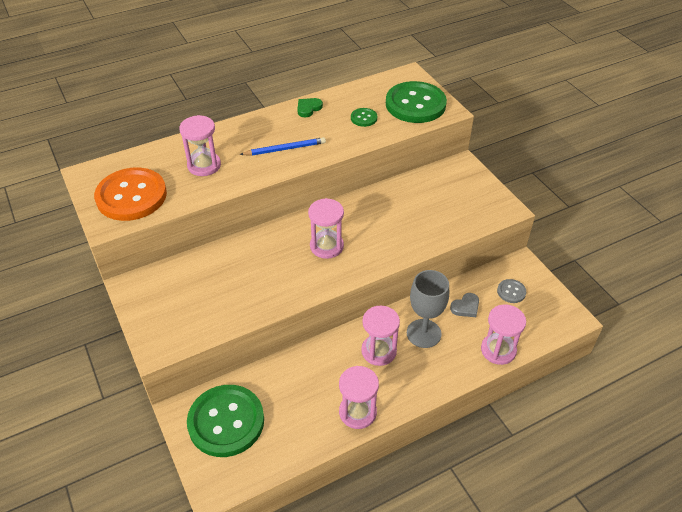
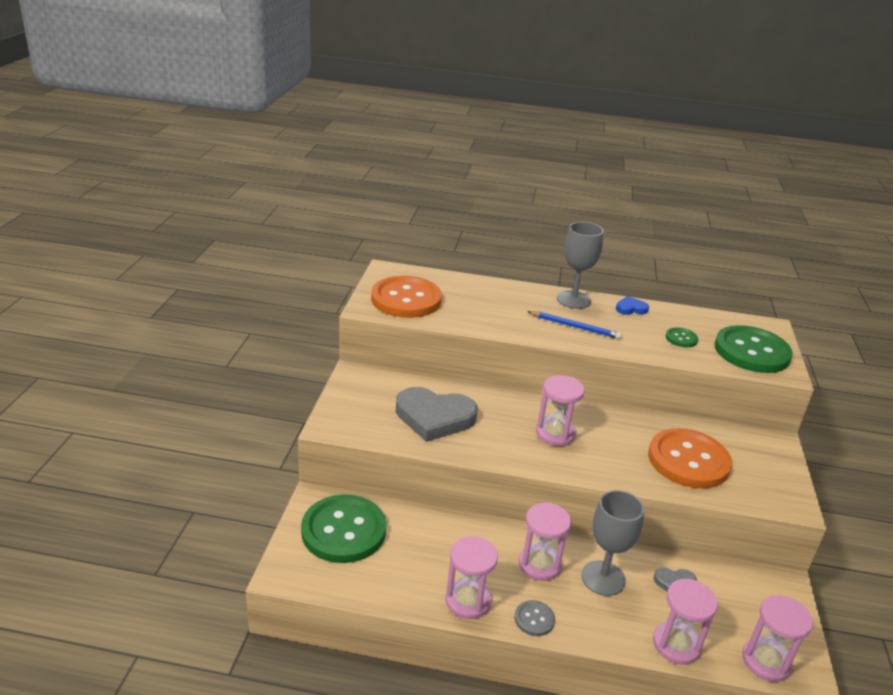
camera: 35 degrees right, 15 degrees down
(204, 165) = (488, 306): pink hourglass -> pink hourglass (766, 661)
(230, 287) = (434, 417): none -> grey heart
(261, 123) = (573, 300): none -> grey goblet
(308, 108) = (631, 308): green heart -> blue heart
(425, 214) = (688, 460): none -> orange button
(511, 292) = (745, 601): grey button -> grey button (534, 619)

